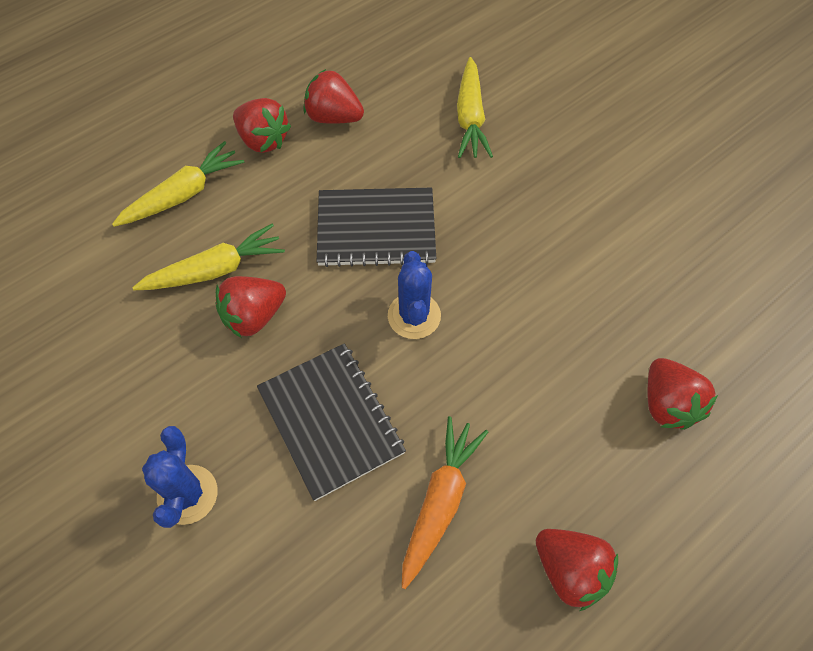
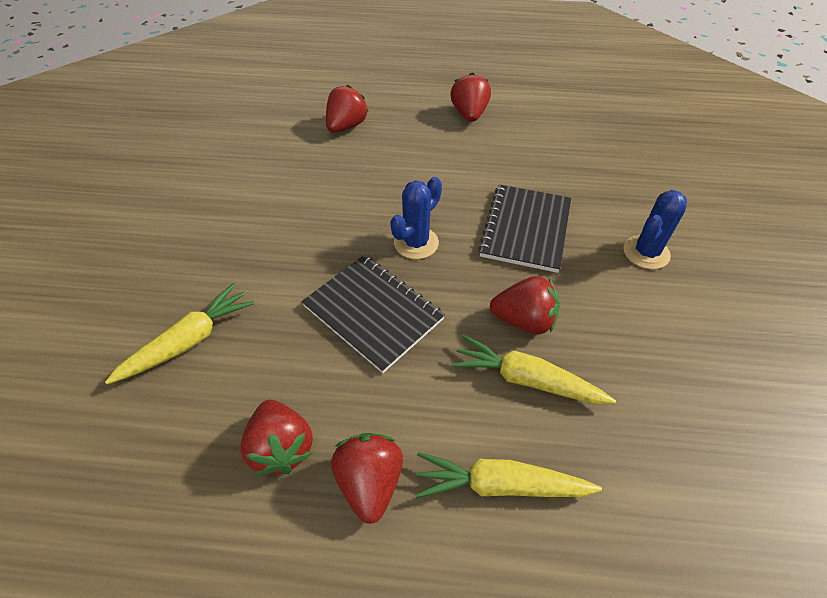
camera: 135 degrees left, 10 degrees down
(440, 502) = (501, 164): orange carrot -> none

